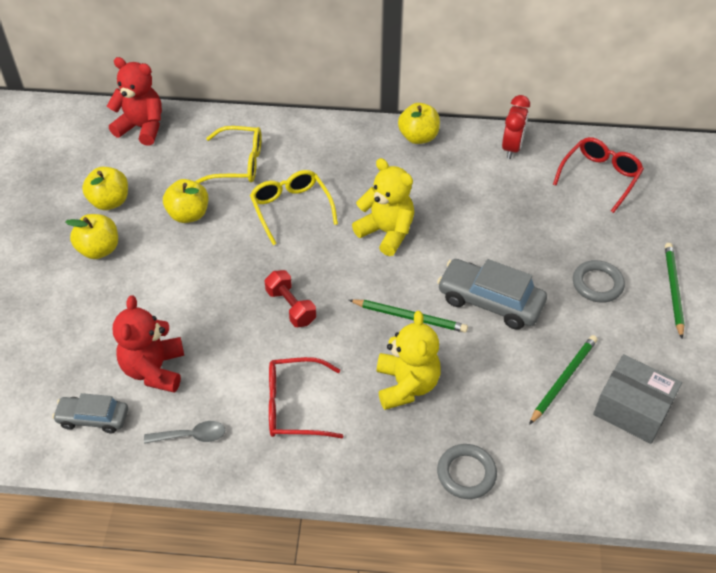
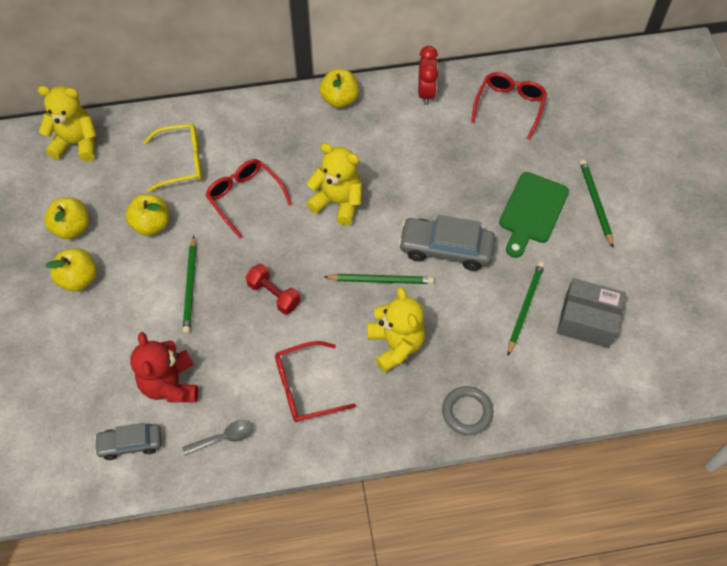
camera: 15 degrees left, 10 degrees up
(142, 128) = (77, 143): red teddy bear -> yellow teddy bear
(207, 280) = (190, 286): none -> green pencil
(291, 208) = (244, 197): yellow glasses -> red glasses
(597, 284) = (532, 211): grey ring -> green cutting board

